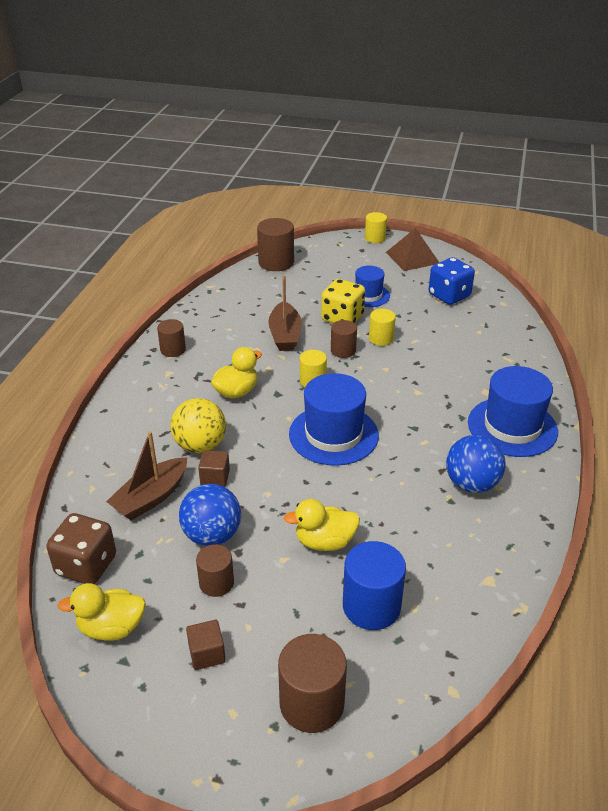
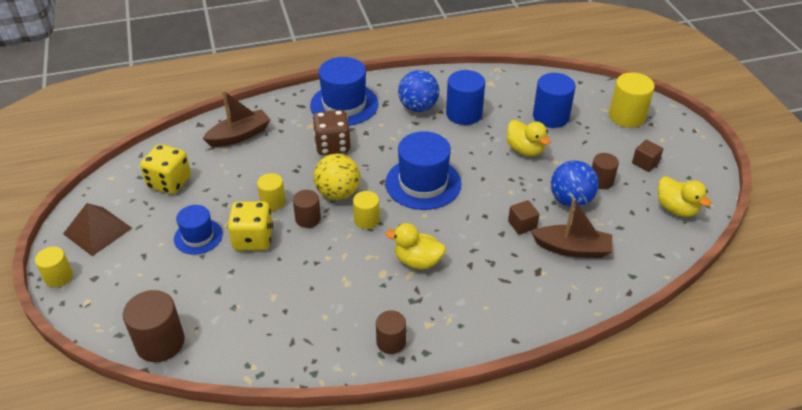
camera: 120 degrees left, 5 degrees up
(86, 565) = (655, 247): brown dice -> brown dice (332, 146)
(200, 445) = (499, 250): yellow ball -> yellow ball (338, 193)
(285, 335) = (308, 268): brown boat -> brown boat (239, 135)
(312, 703) = (627, 116): brown cylinder -> yellow cylinder
(433, 519) = (464, 114): none -> blue cylinder
(449, 295) = (169, 182): blue dice -> yellow dice

